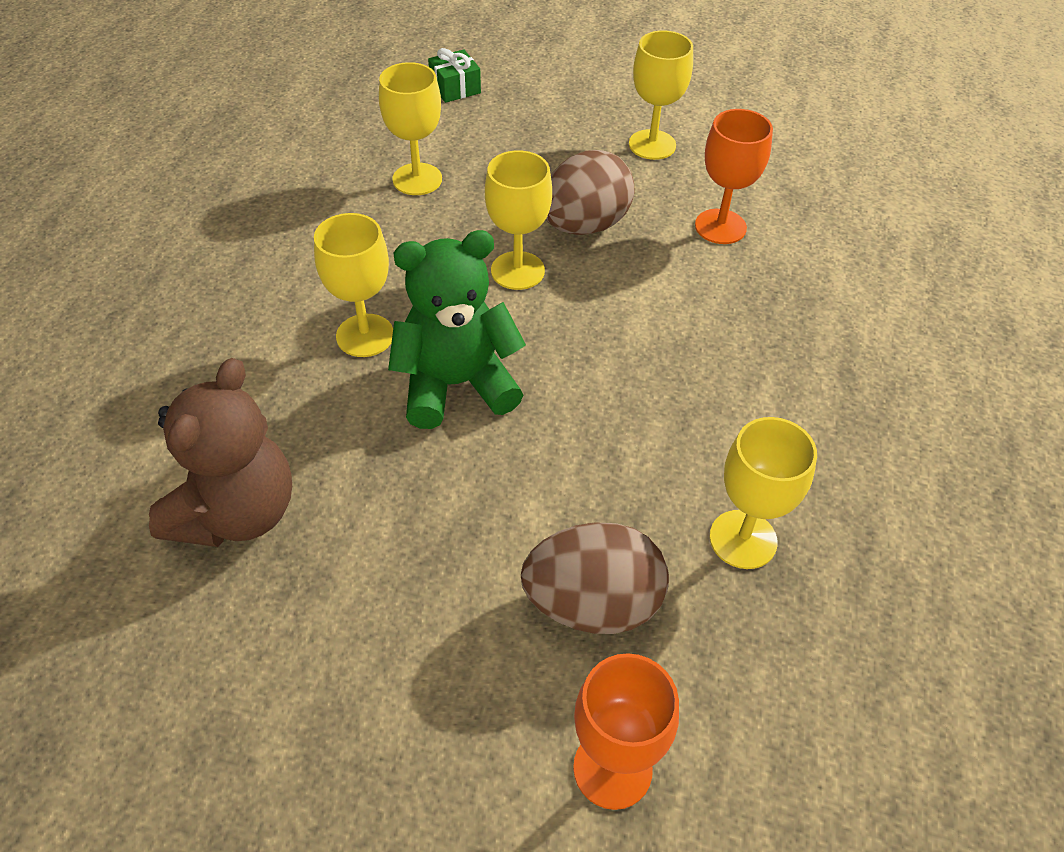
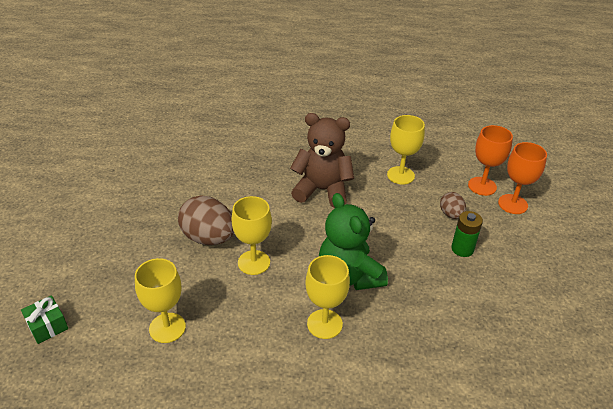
camera: 100 degrees left, 10 degrees down
(237, 512) = (468, 351): brown teddy bear -> brown teddy bear (322, 190)
(479, 589) = (462, 249): none -> green battery
(592, 603) = (451, 214): brown egg -> brown egg, size x0.54
(652, 145) = (127, 215): yellow goblet -> none
(720, 227) = (203, 185): orange goblet -> orange goblet (482, 186)

